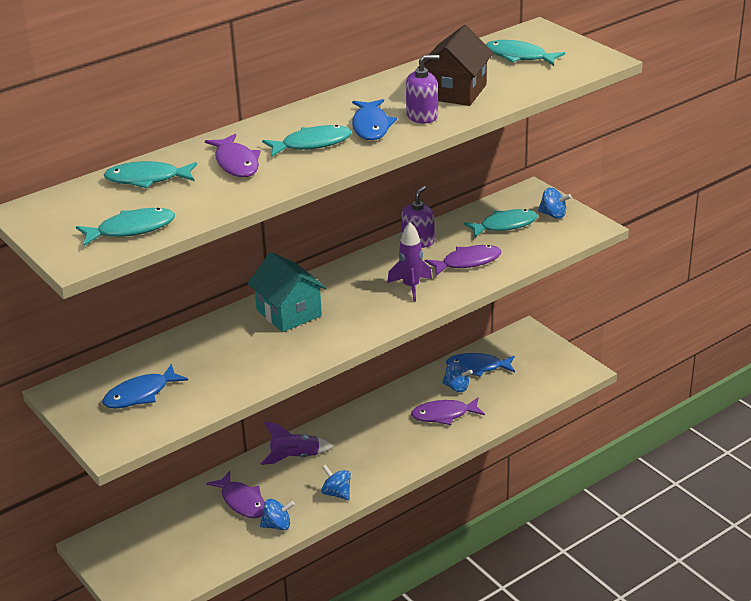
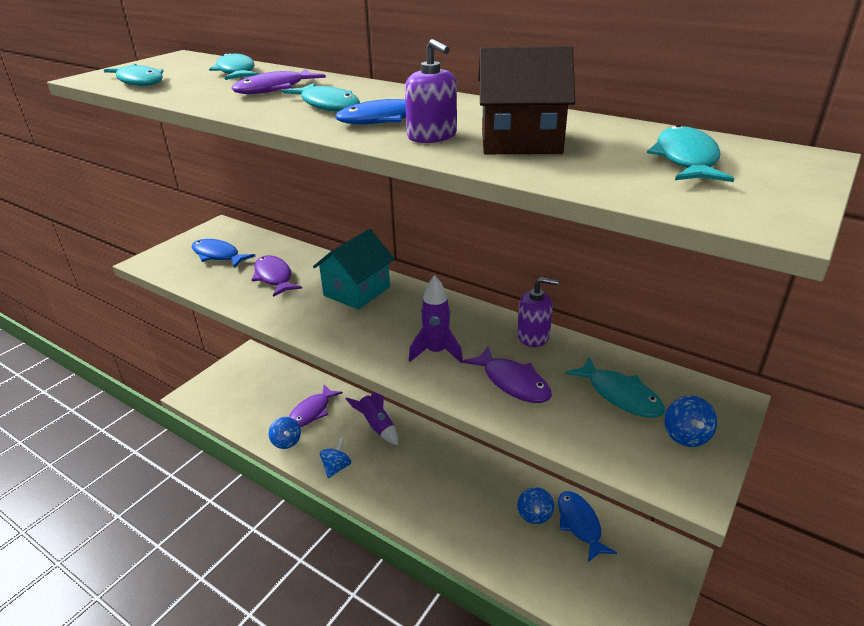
camera: 70 degrees right, 0 degrees up
(444, 415) = (482, 516): purple fish -> purple fish (274, 277)

